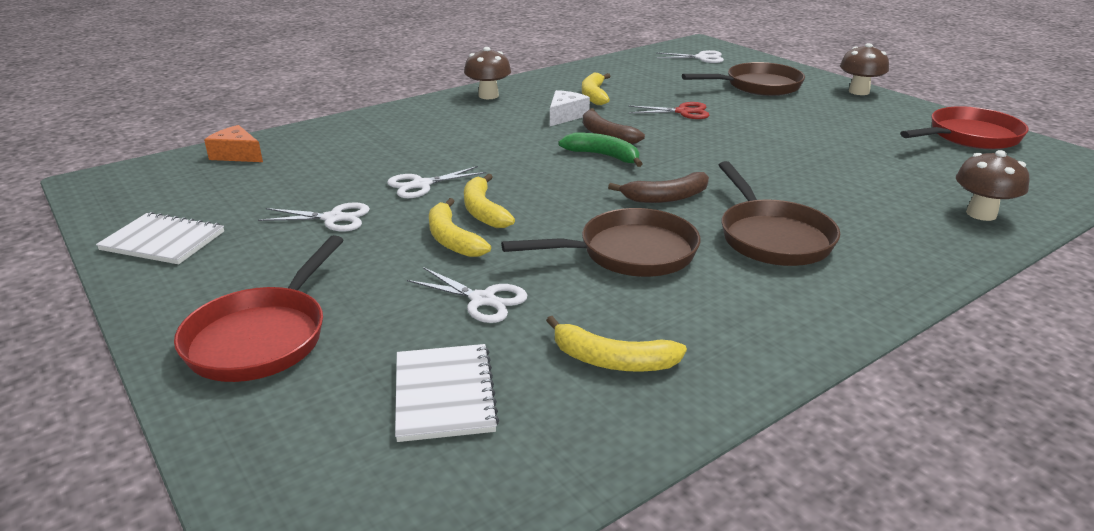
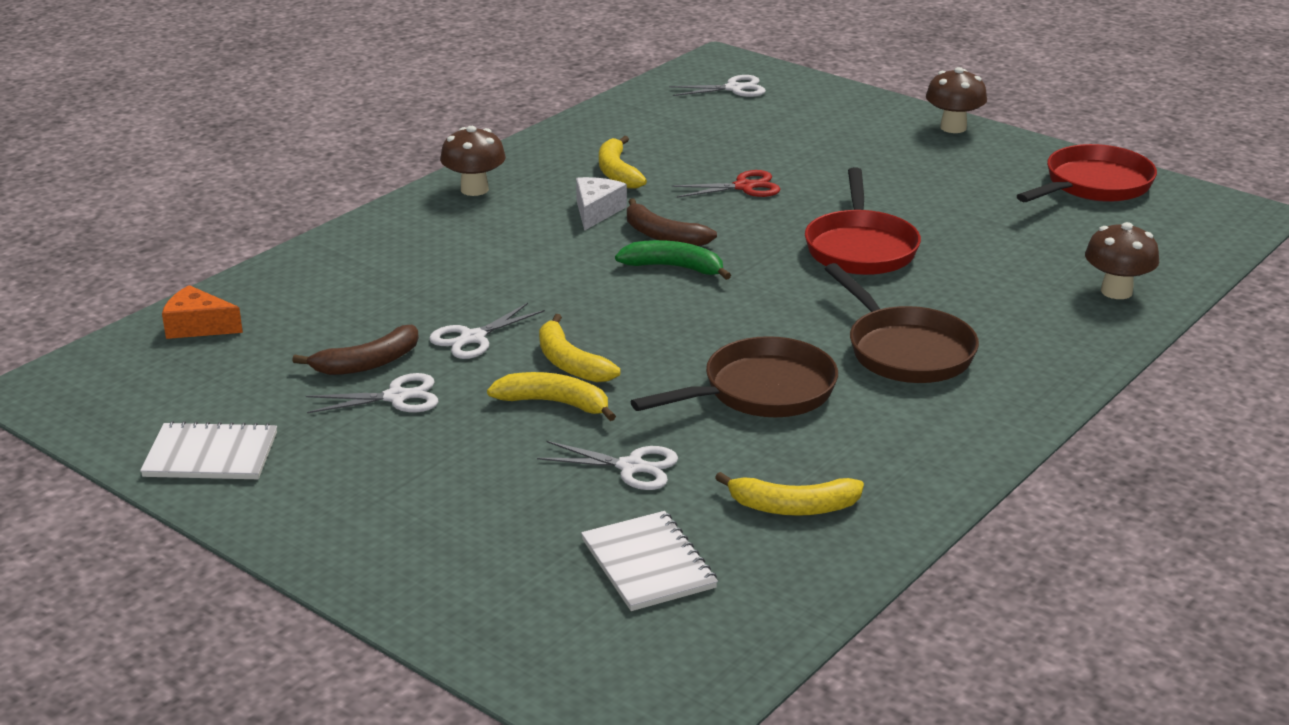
camera: 15 degrees left, 0 degrees up
(262, 337) = (423, 541): red pan -> red pan (860, 248)
(452, 239) = (555, 403): yellow banana -> yellow banana turned 150 degrees clockwise
(666, 197) = (772, 316): brown banana -> brown banana (367, 363)
(758, 86) = (825, 132): brown pan -> none

